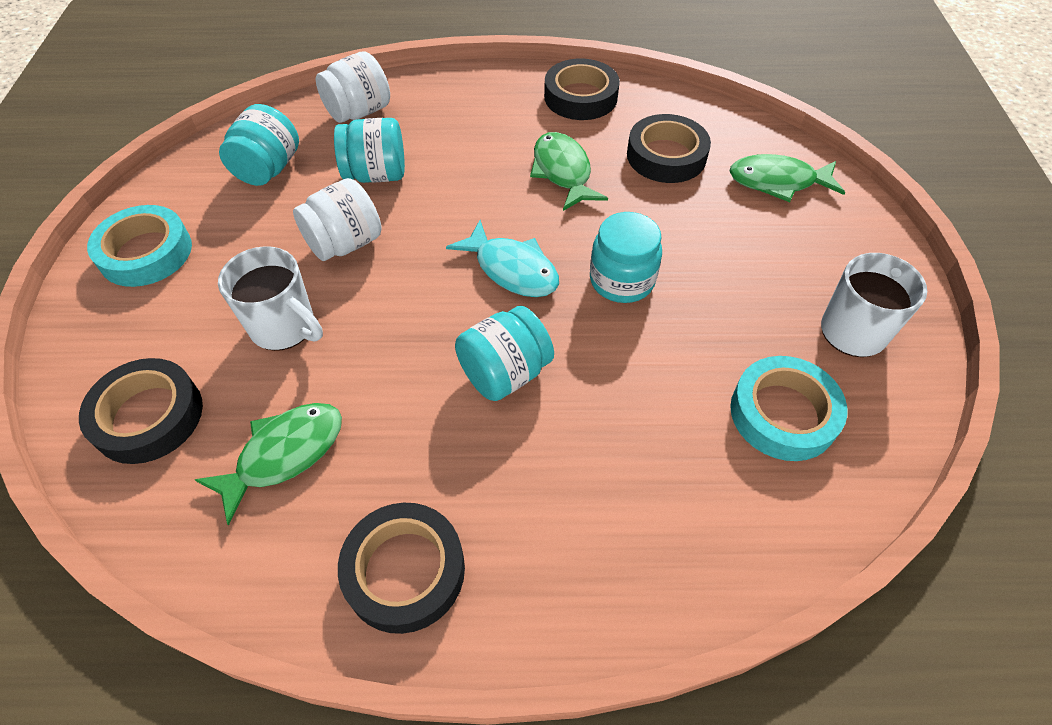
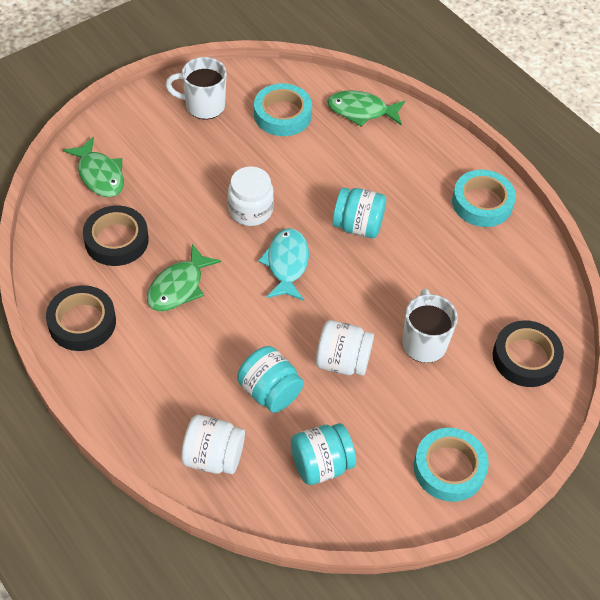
camera: 130 degrees left, 0 degrees up
(284, 454) = (483, 283): green fish -> green fish (361, 111)
(404, 571) = (482, 203): black tape -> turquoise tape
(622, 280) = (250, 210): turquoise jar -> white jar

